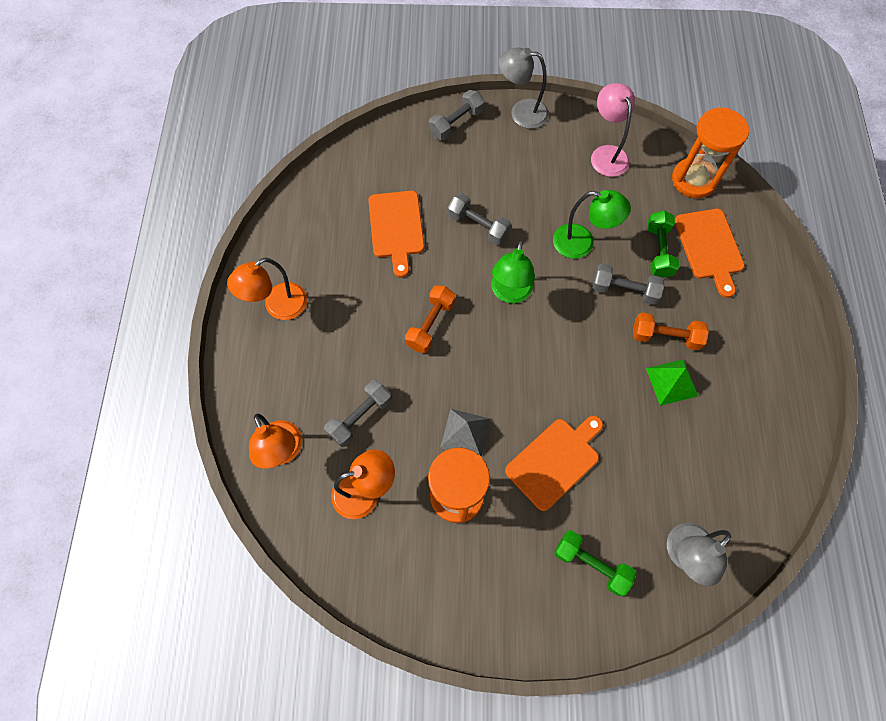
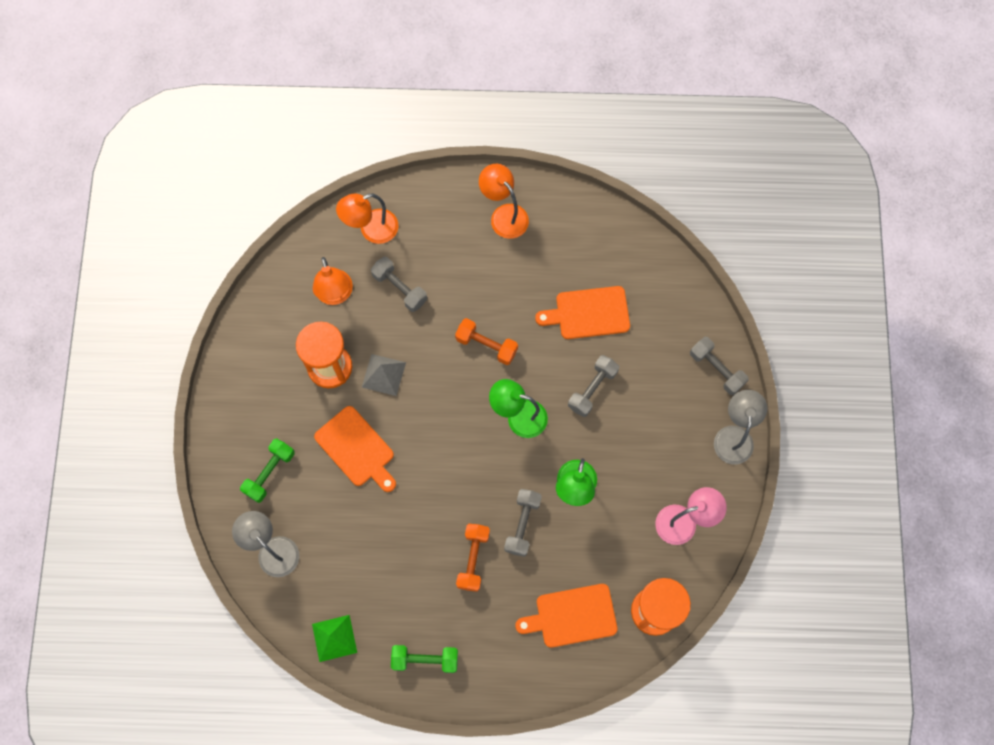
camera: 90 degrees right, 5 degrees up
(658, 251) = (567, 563): green dumbbell -> green dumbbell (425, 659)
(672, 382) = (427, 559): green pyramid -> green pyramid (334, 638)

